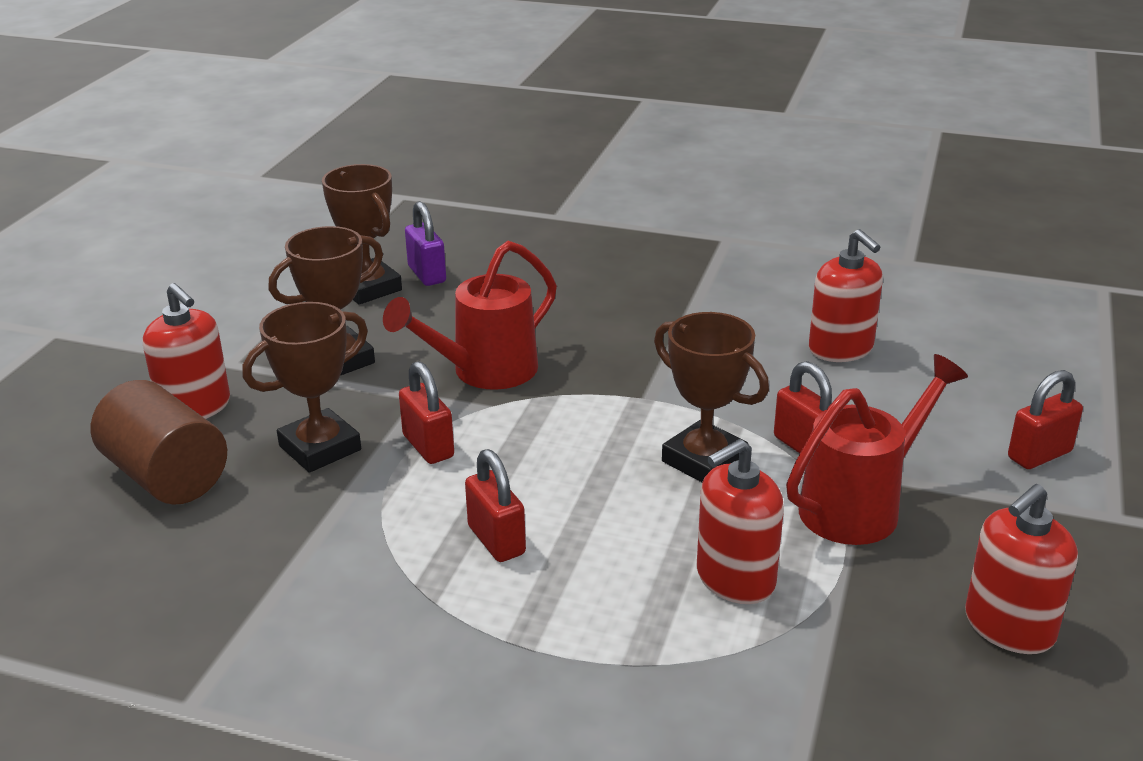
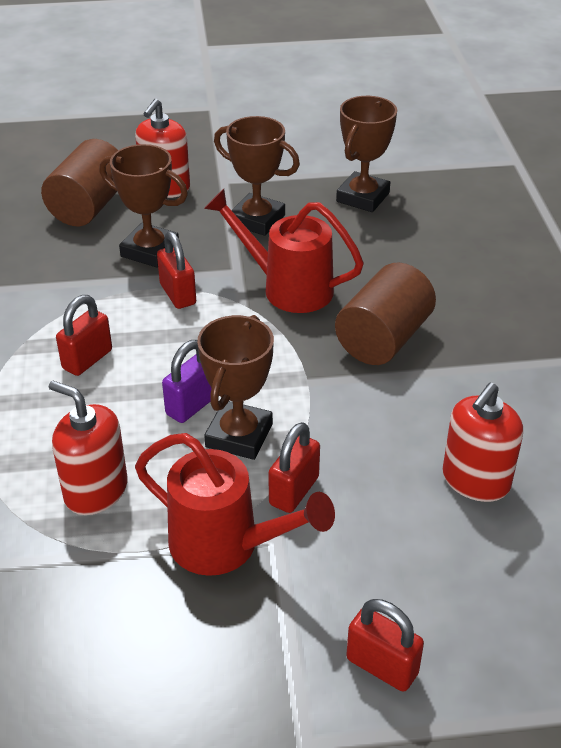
camera: 65 degrees right, 10 degrees up
(427, 274) = (405, 215): purple padlock -> purple padlock (192, 405)
(428, 446) = (178, 294): red padlock -> red padlock turned 60 degrees counterclockwise
(616, 340) = (383, 339): none -> brown cylinder
(1009, 627) = (102, 677): red soap dispenser -> none

